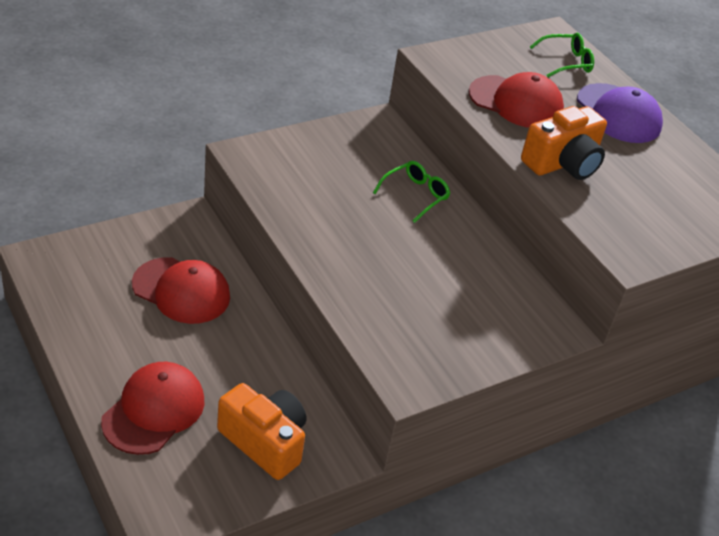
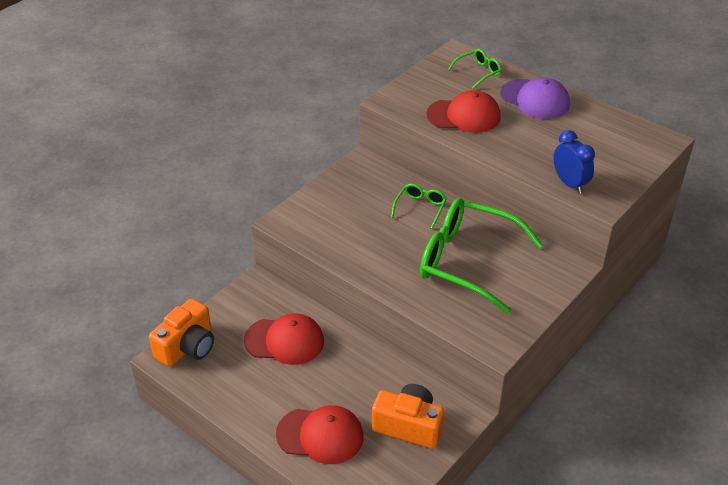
camera: 15 degrees left, 0 degrees up
(154, 410) = (320, 435): red cap -> red cap turned 90 degrees clockwise
(433, 274) = (467, 261): none -> green glasses
(563, 163) = (521, 150): orange camera -> orange camera (187, 347)
(600, 222) = (569, 183): none -> blue clock

